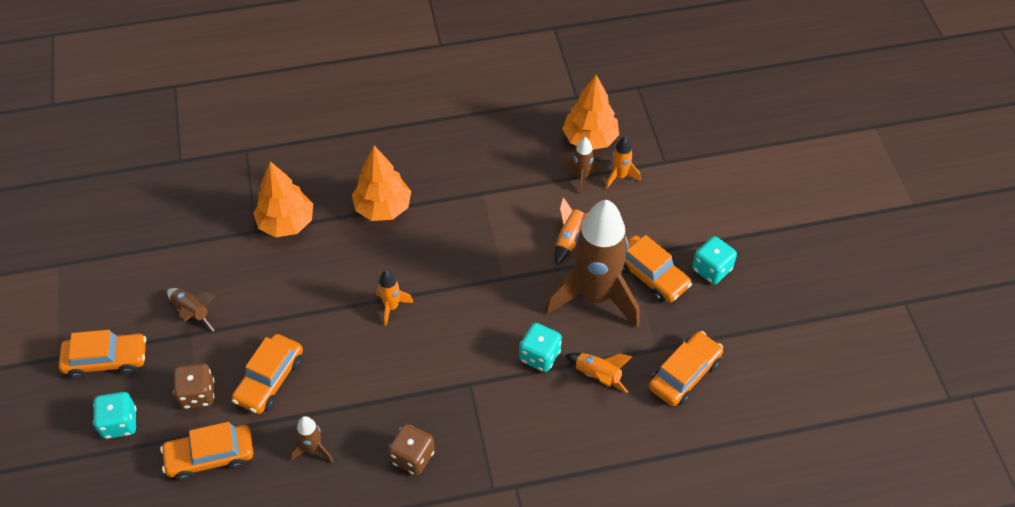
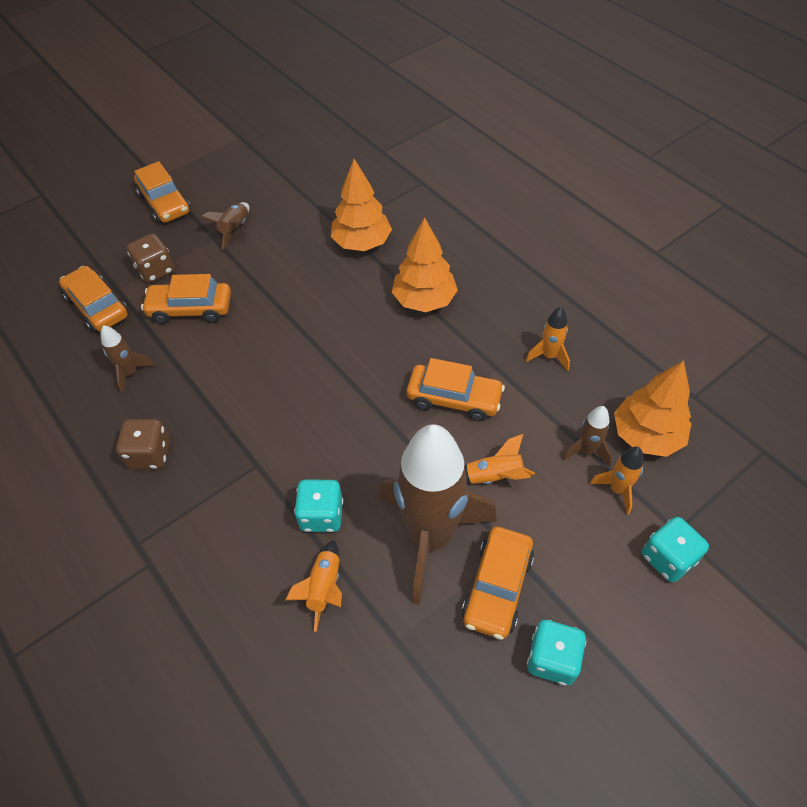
camera: 65 degrees right, 0 degrees up
(119, 423) = (109, 238): turquoise dice -> turquoise dice (668, 558)
(391, 307) = (314, 359): orange rocket -> orange rocket (549, 356)
(684, 374) = (374, 691): orange car -> orange car (454, 398)

